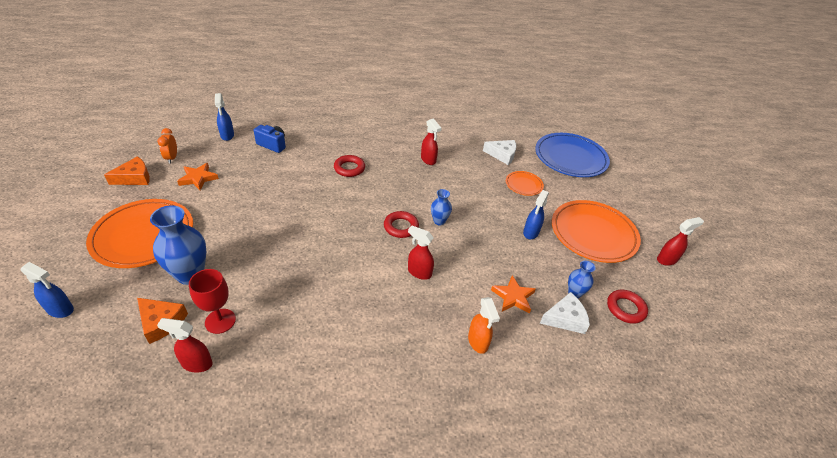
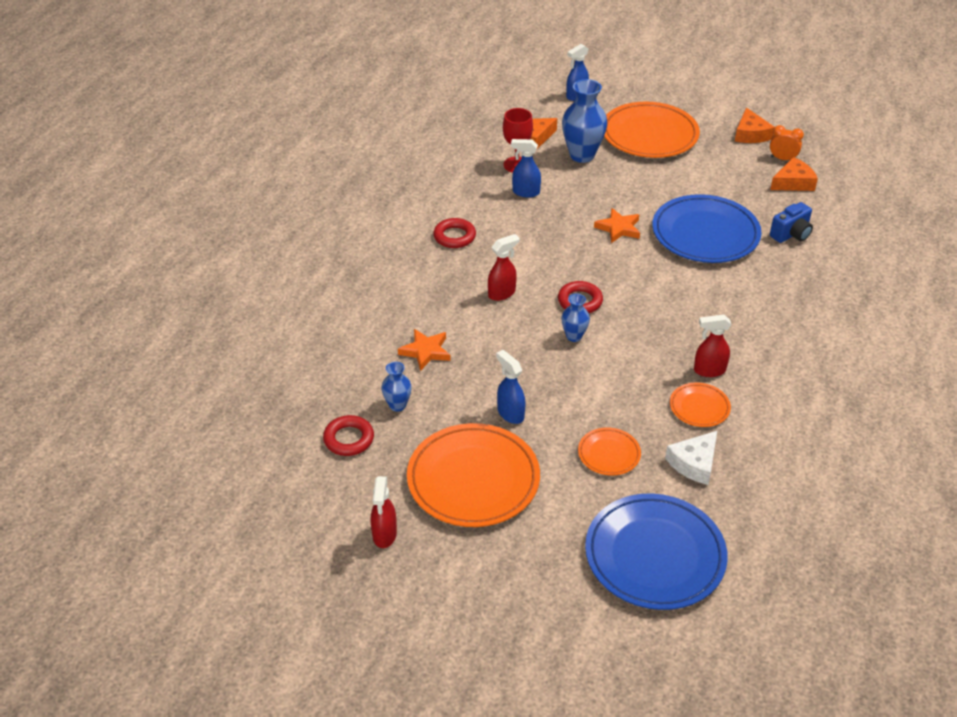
camera: 120 degrees right, 0 degrees up
(196, 363) = (480, 150): red spray bottle -> none
(198, 178) = (735, 172): orange star -> orange star (618, 228)
(205, 150) = (793, 182): none -> orange cheese
(227, 135) = (823, 202): blue spray bottle -> blue spray bottle (525, 192)
(288, 181) = (705, 234): none -> blue plate
(349, 168) = (714, 288): red ring -> red ring (454, 236)
(461, 159) = (699, 407): none -> orange plate
(478, 342) = (392, 304): orange spray bottle -> none
(565, 318) = (373, 379): white cheese -> none

